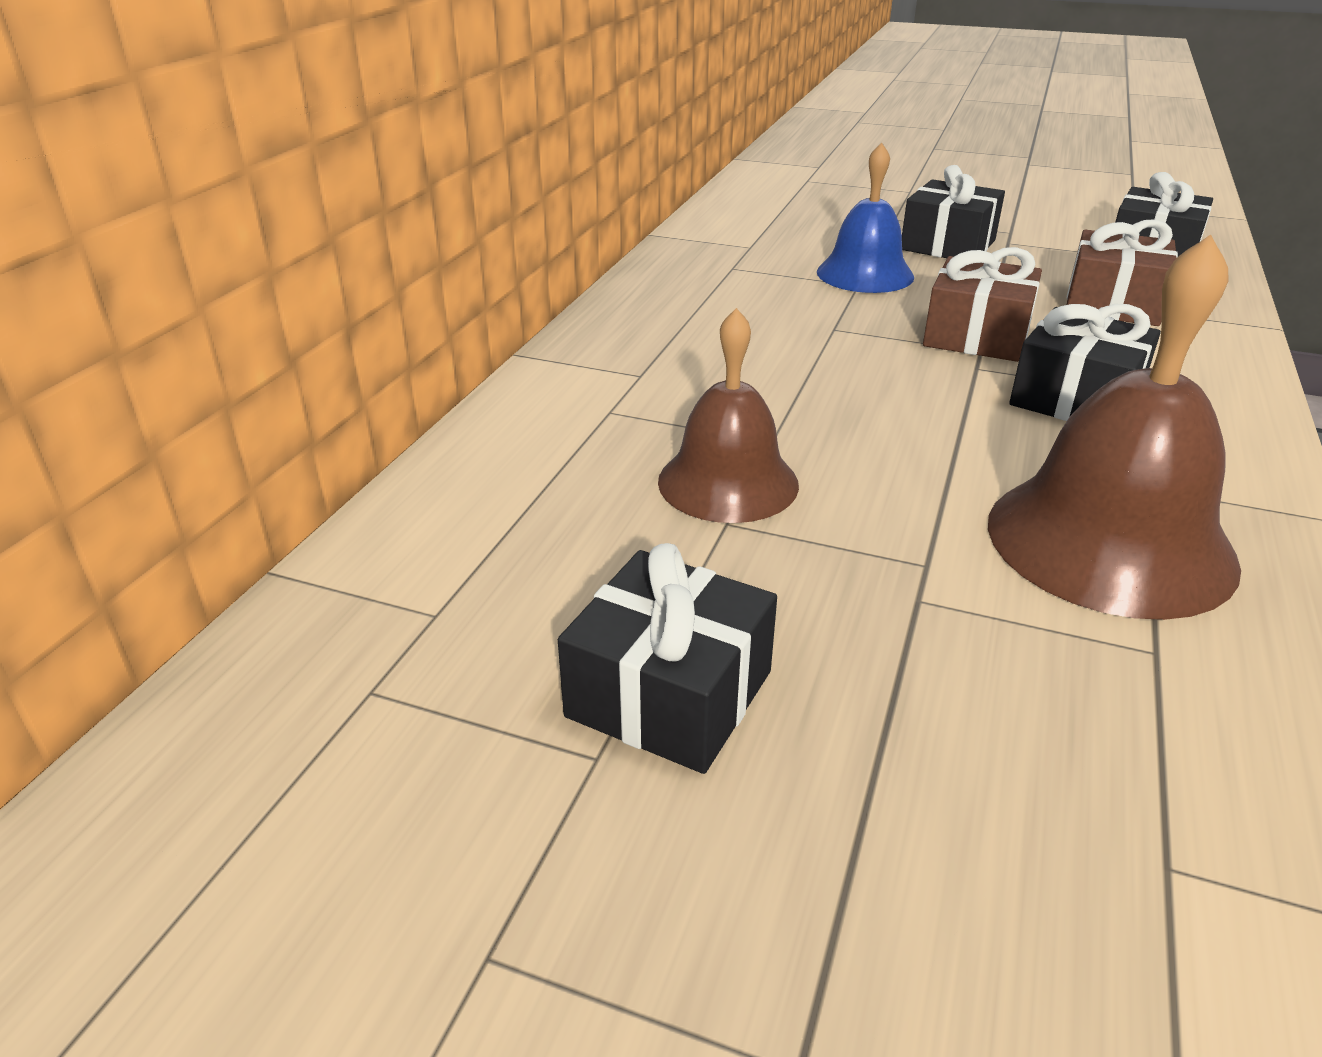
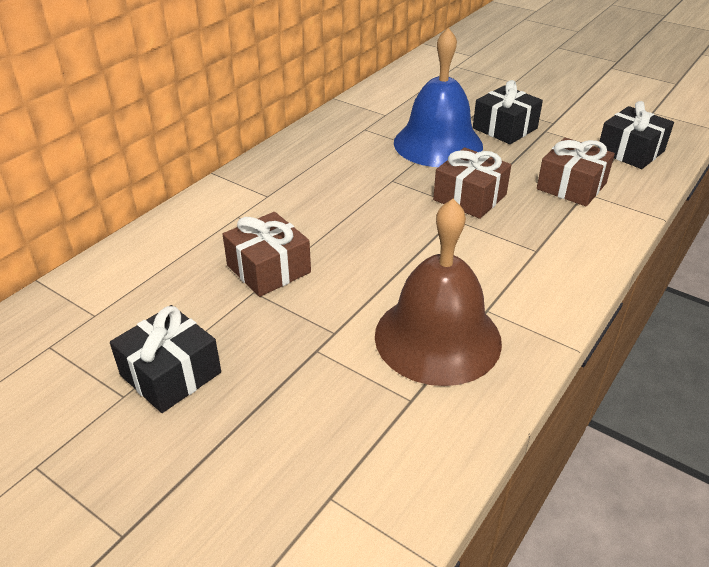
camera: 15 degrees right, 5 degrees up
(728, 482) = (269, 269): brown bell -> brown gift
(865, 274) = (438, 144): blue bell -> blue bell, size x1.54
(1075, 398) = (493, 248): black gift -> none

